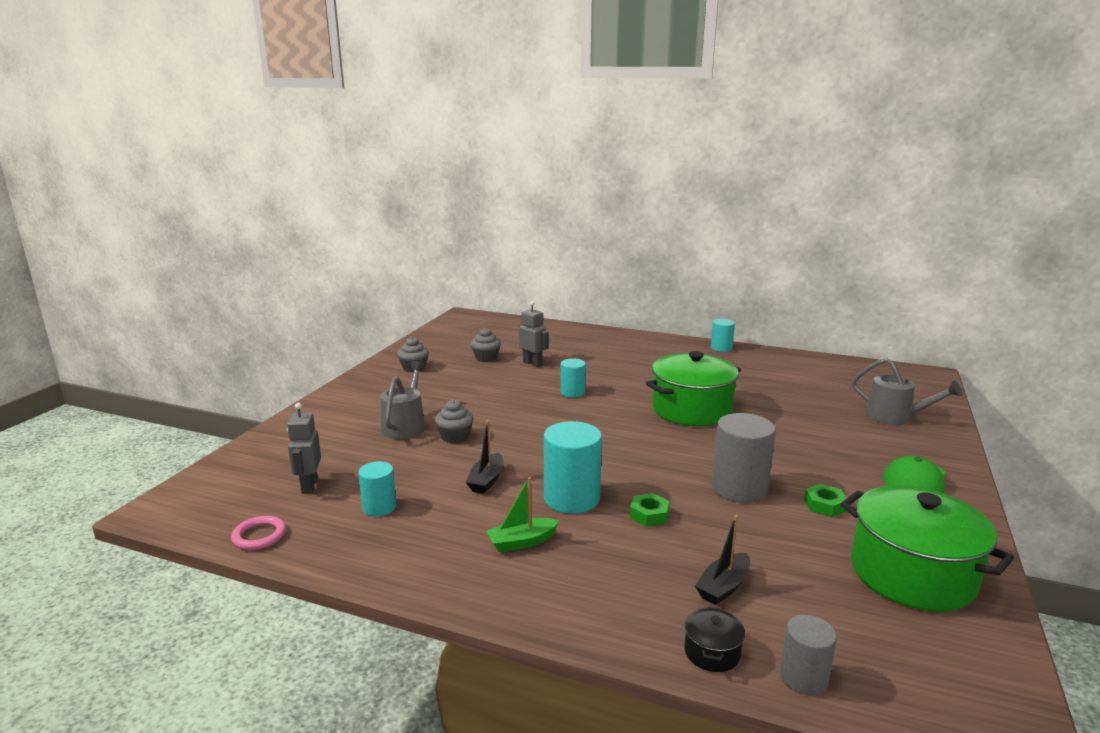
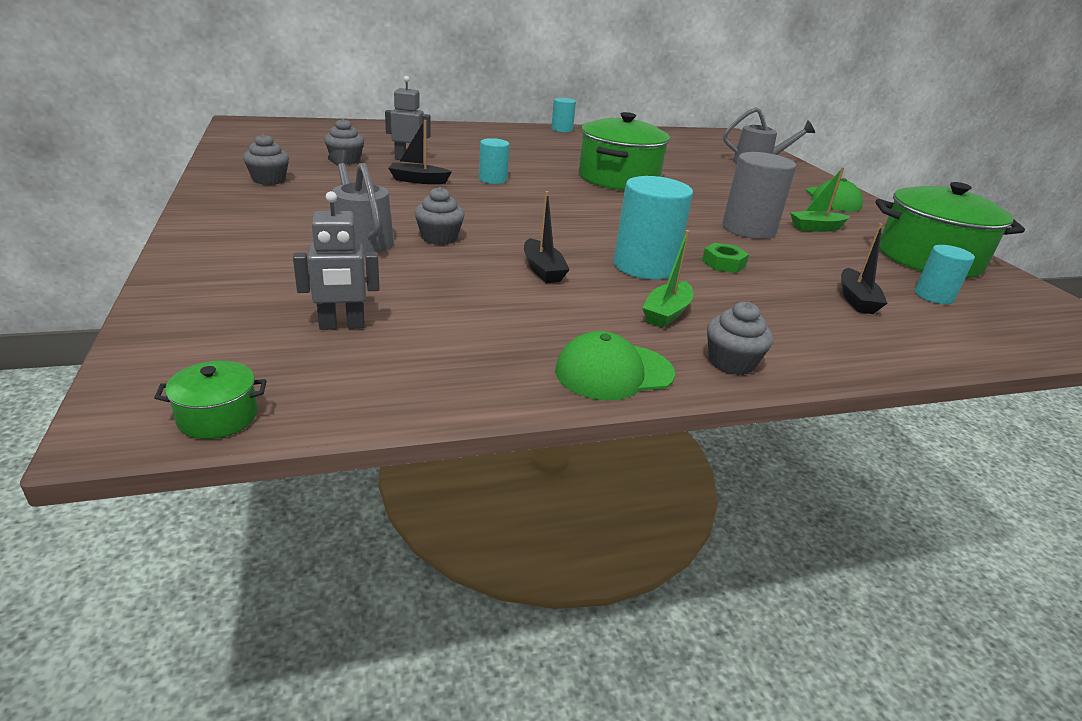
camera: 40 degrees left, 10 degrees up
(187, 520) = (218, 417): none -> green pot
(259, 536) = (369, 398): pink ring -> none
(309, 486) = (342, 325): grey robot -> grey robot turned 60 degrees counterclockwise
(379, 507) = (472, 323): turquoise cylinder -> turquoise cylinder (933, 296)
(410, 571) = (613, 372): none -> green cap
(504, 596) = (731, 362): none -> grey cupcake
(512, 384) = (418, 180): none -> black boat
(712, 652) = (926, 346): black pot -> none
(803, 677) = (992, 342): grey cylinder -> none
(824, 505) = (816, 228): green nut -> green boat

